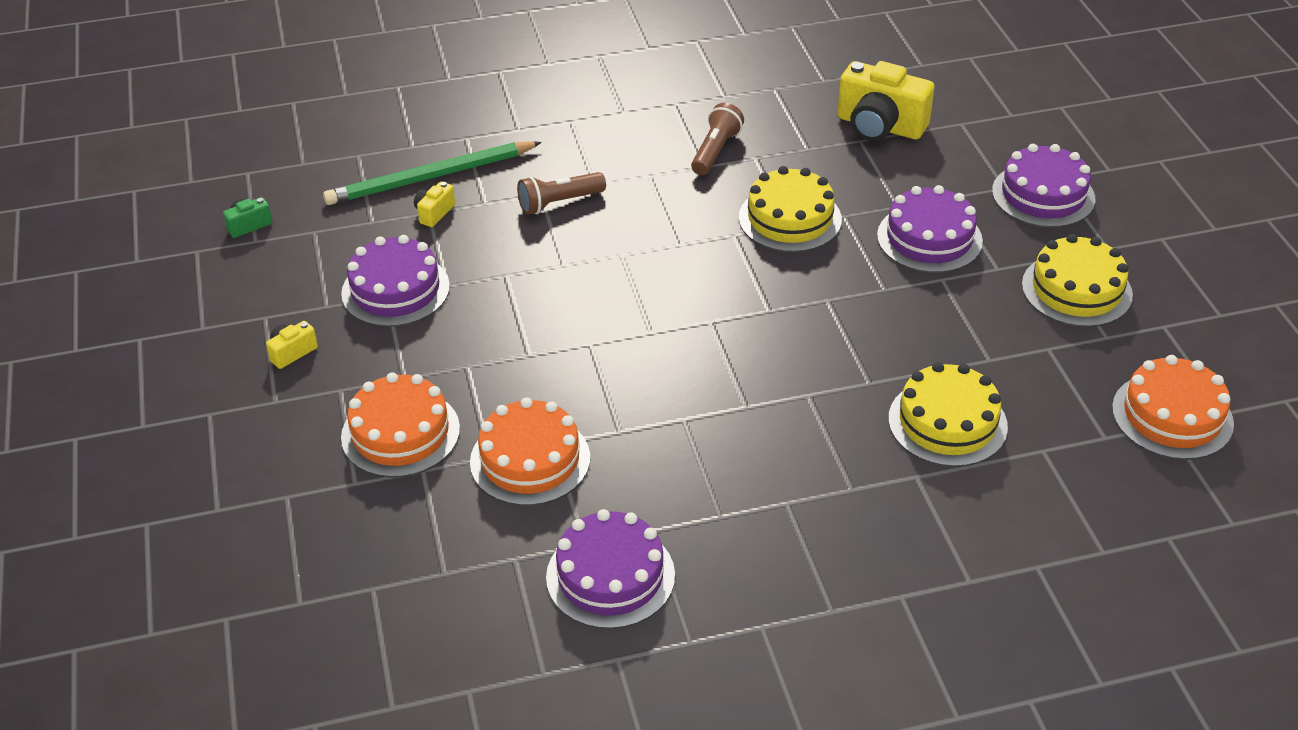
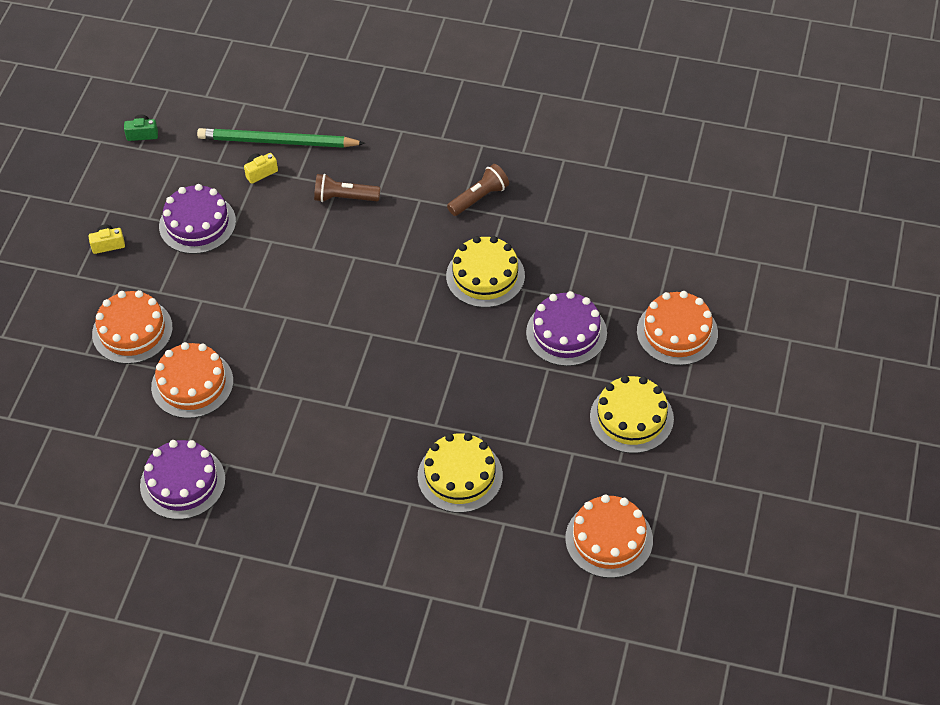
camera: 30 degrees right, 10 degrees up
(879, 126) = (611, 224): yellow camera -> none
(1043, 195) = (677, 332): purple cake -> orange cake

